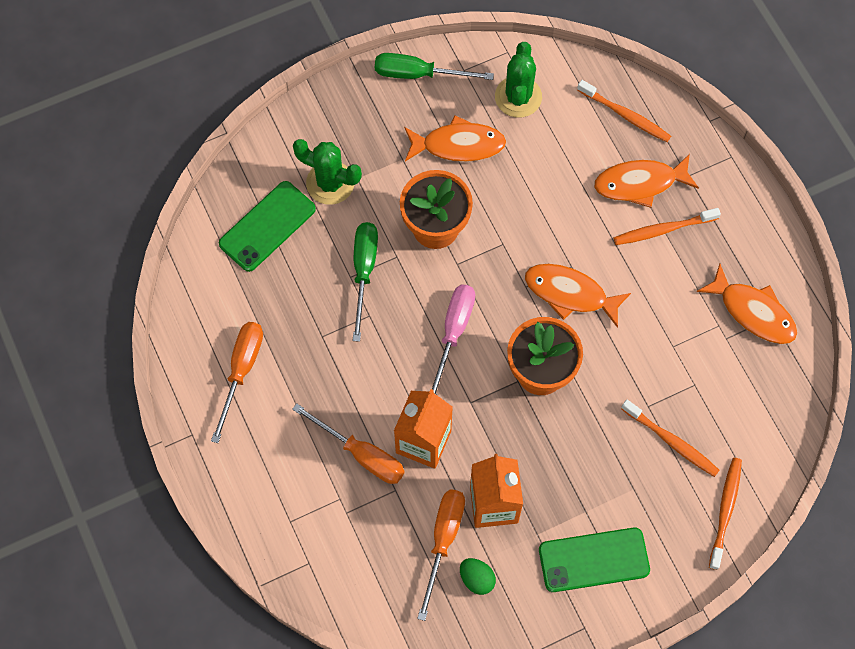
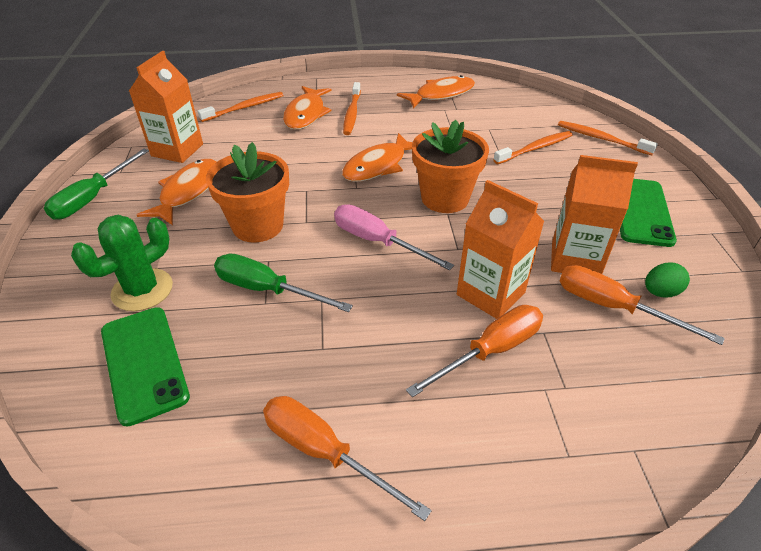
camera: 70 degrees left, 25 degrees down
(518, 97) = (177, 150): green cactus -> orange carton

